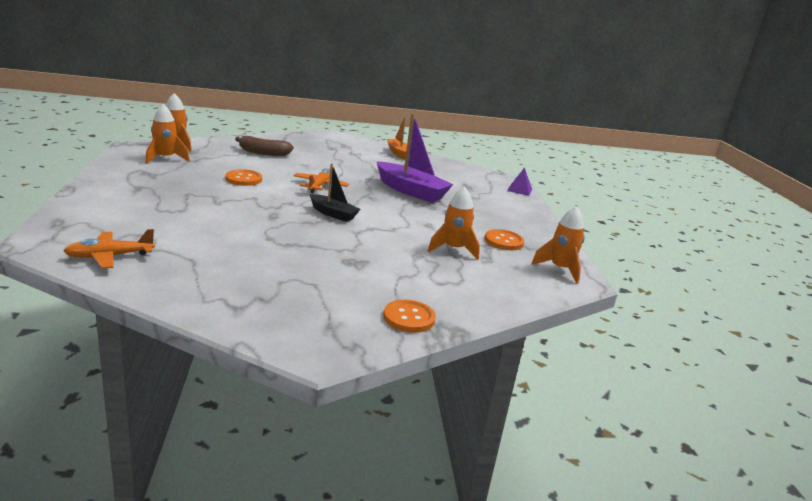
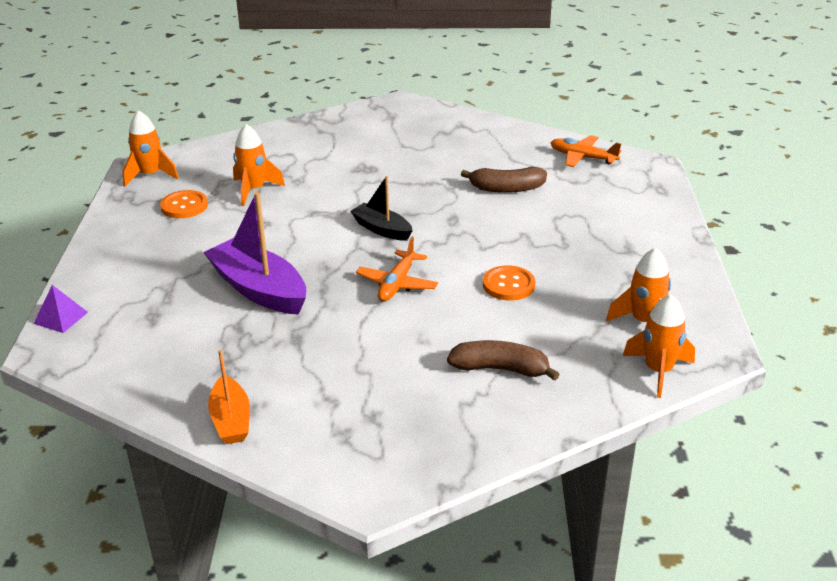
camera: 170 degrees left, 10 degrees up
(109, 256) = (582, 157): orange plane -> orange plane turned 135 degrees counterclockwise
(215, 233) = (506, 189): none -> brown banana
(409, 318) = (330, 125): orange button -> none

